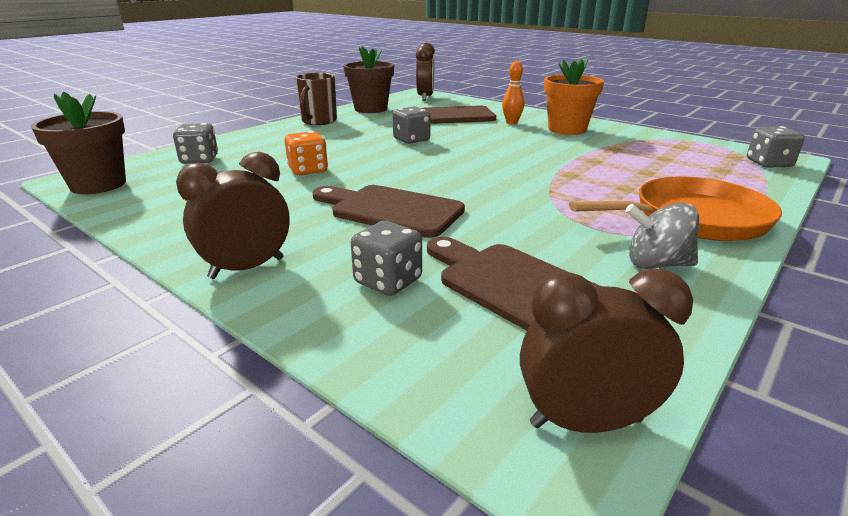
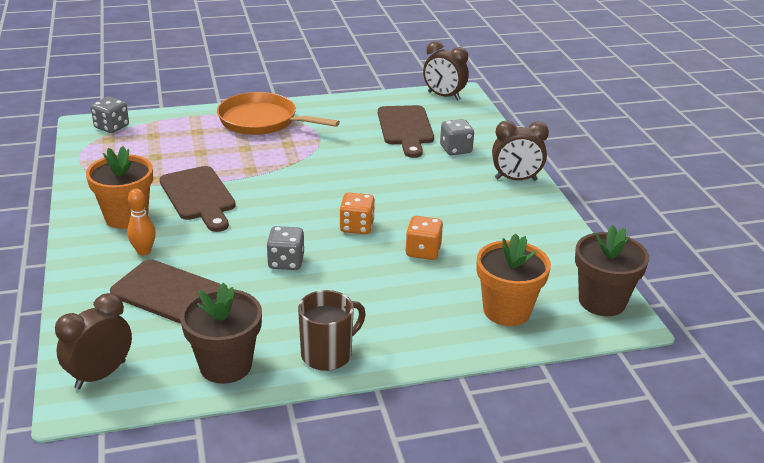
camera: 145 degrees left, 5 degrees up
(199, 160) = (506, 311): grey dice -> orange flower pot
(391, 210) = (407, 187): brown cutting board -> brown cutting board (199, 196)
(392, 168) = (357, 227): none -> orange dice
(656, 264) = (332, 114): grey spinning top -> none

